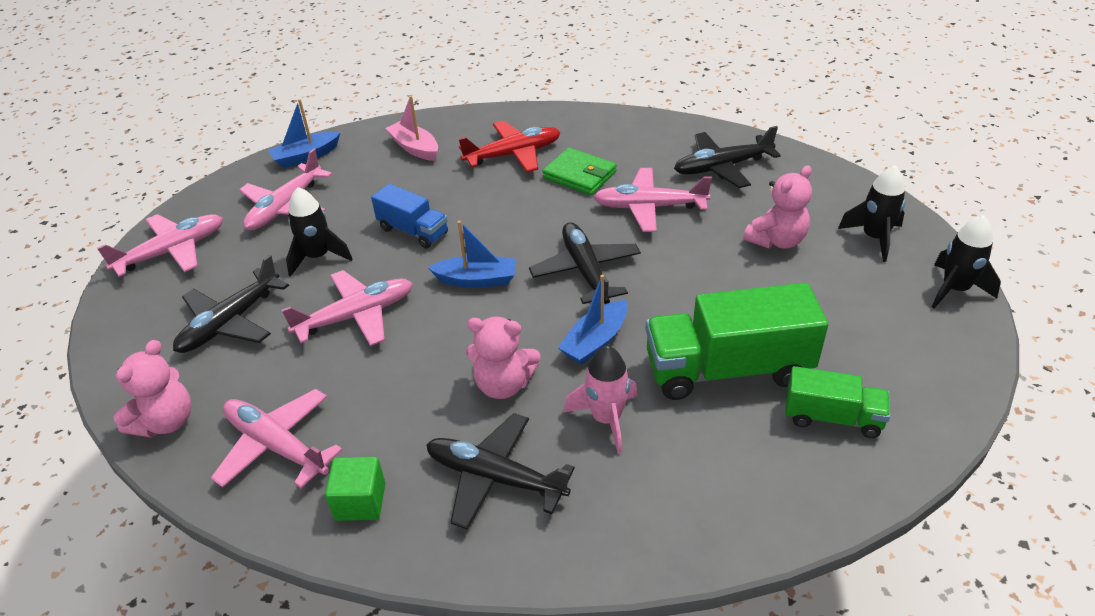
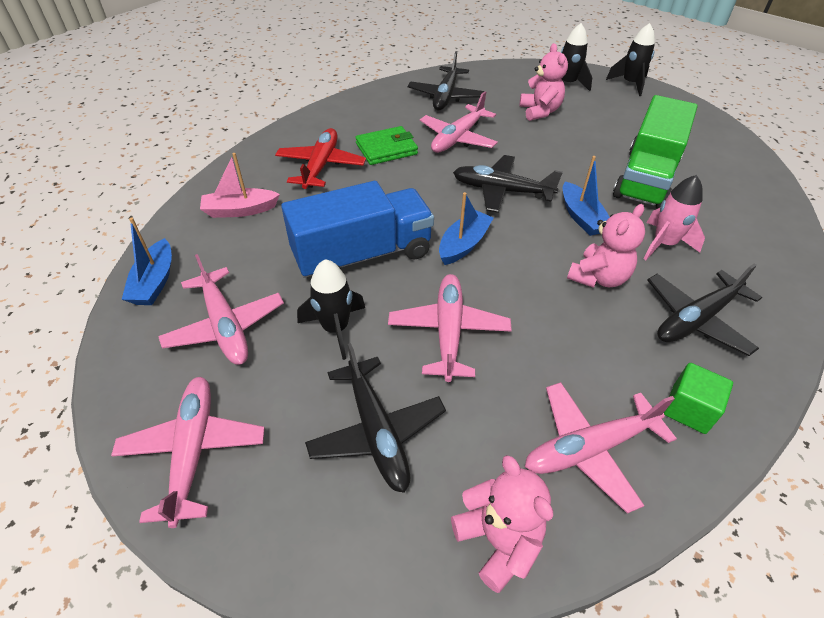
camera: 60 degrees left, 5 degrees up
(413, 231) = (362, 255): blue truck -> blue truck, size x1.78
(832, 417) = (708, 163): green truck -> none

